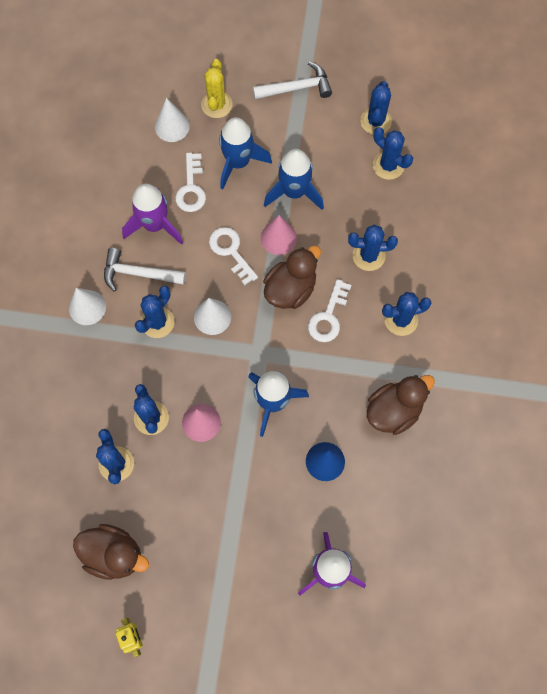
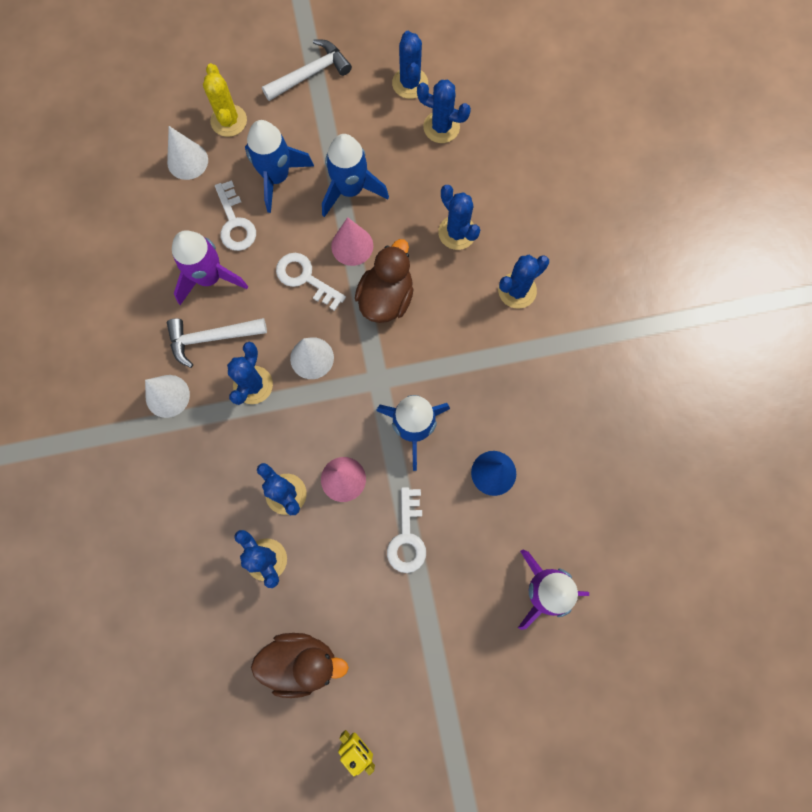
camera: 20 degrees left, 5 degrees up
(328, 316) = (438, 313): white key -> white key (407, 536)
(368, 256) = (457, 232): blue cactus -> blue cactus turned 75 degrees clockwise
(394, 411) = (546, 391): brown duck -> none

